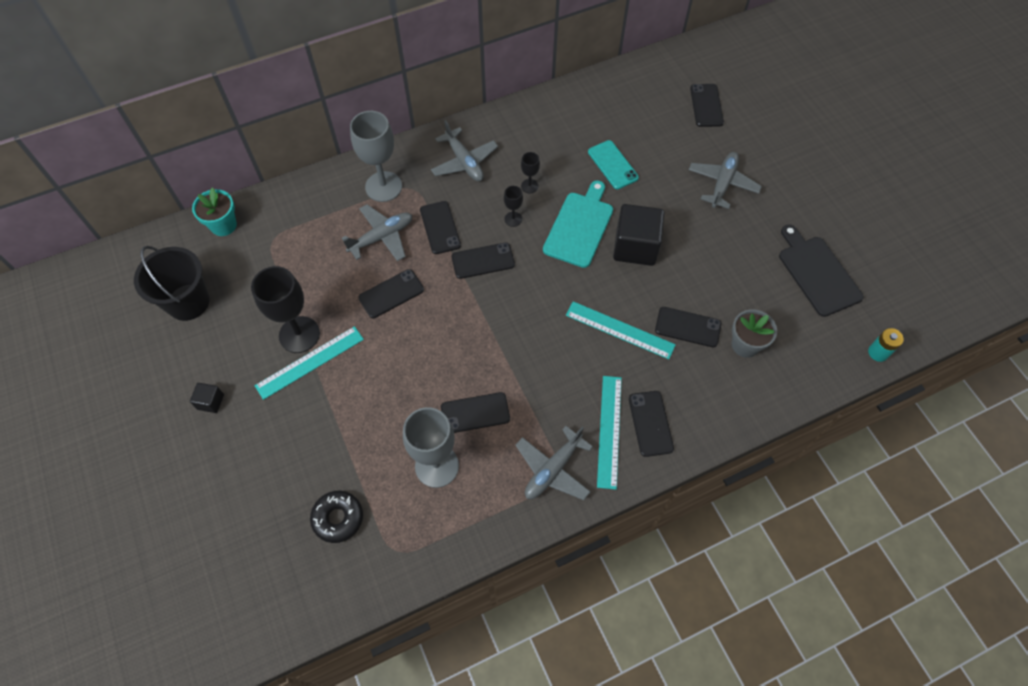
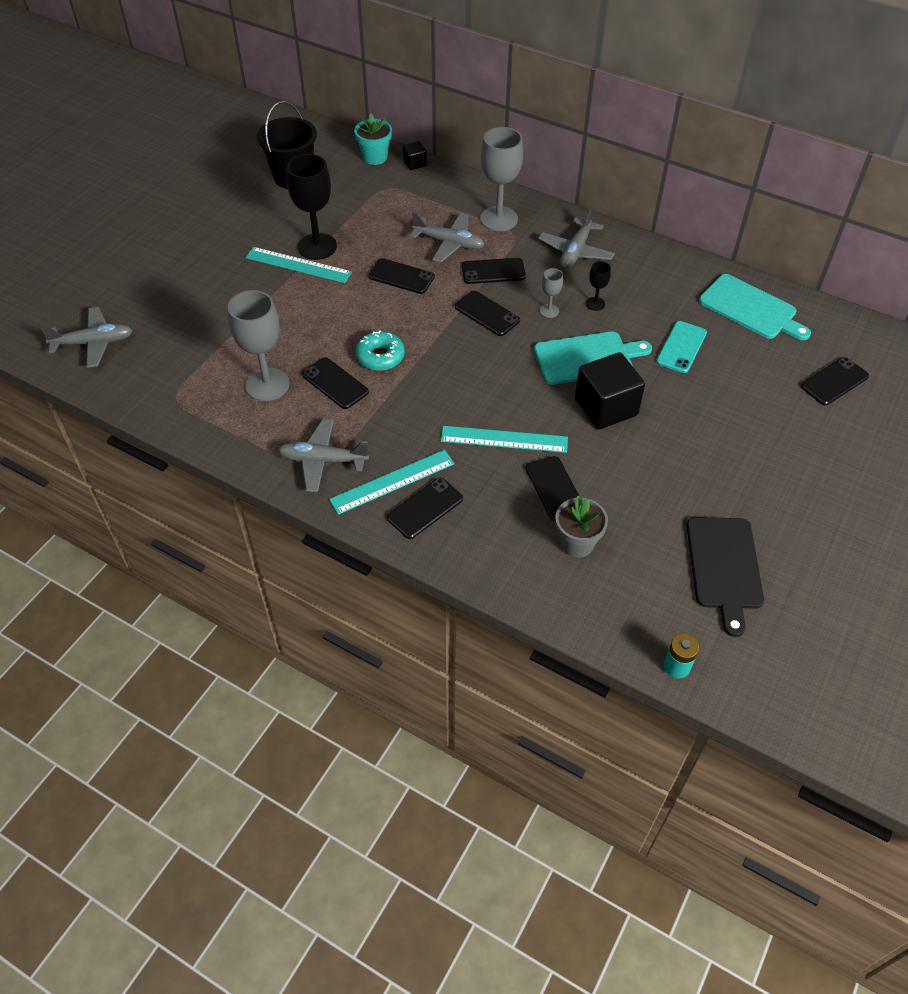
camera: 55 degrees right, 10 degrees down
(210, 402) = (221, 233): black cube -> black cube (415, 163)
(338, 518) = (179, 351): black donut -> none
(440, 227) = (493, 271): black phone -> black phone turned 45 degrees clockwise
(470, 362) = (380, 356): none -> turquoise donut
(513, 219) = (549, 311): black goblet -> grey goblet
(608, 102) = (751, 309): none -> turquoise cutting board
(620, 330) = (504, 439): turquoise ruler -> turquoise ruler turned 75 degrees counterclockwise
(722, 184) = (751, 438): grey plane -> grey plane (93, 343)
(817, 273) = (724, 567): black cutting board -> black cutting board turned 150 degrees clockwise

